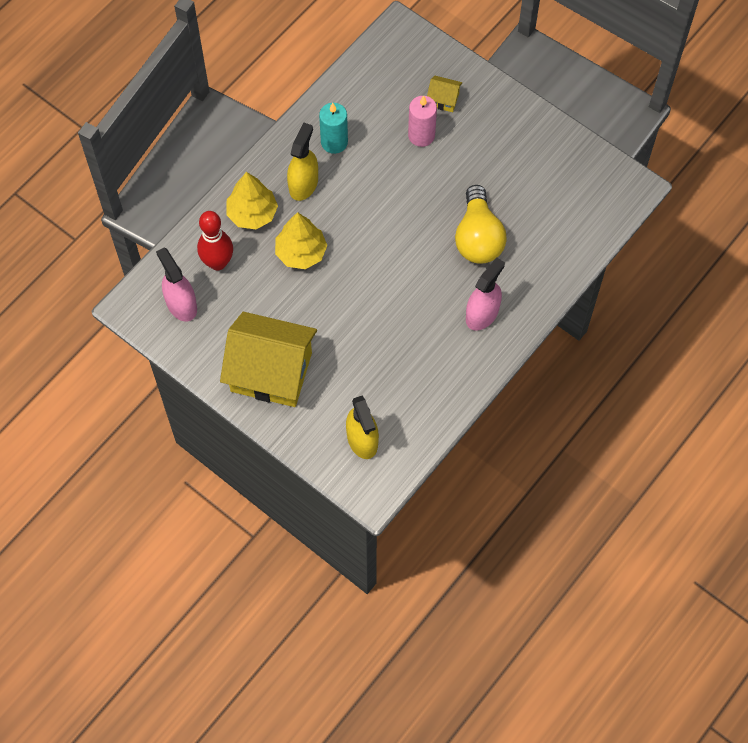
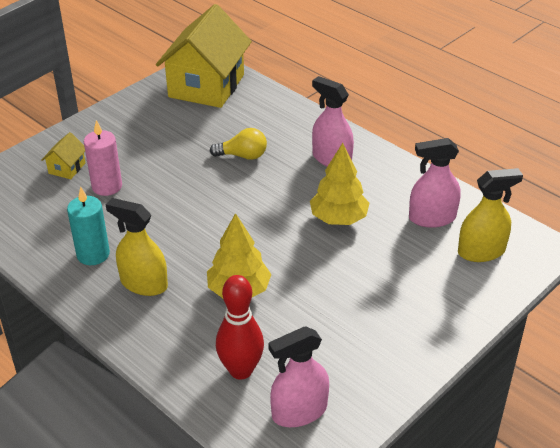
camera: 85 degrees left, 25 degrees down
(252, 213) = (174, 333): yellow tree -> yellow tree (338, 218)
(271, 372) = (399, 324): yellow house -> yellow house (206, 86)
(404, 400) = (432, 218): none -> pink spray bottle
(478, 237) = (242, 156): yellow light bulb -> yellow light bulb, size x0.59

